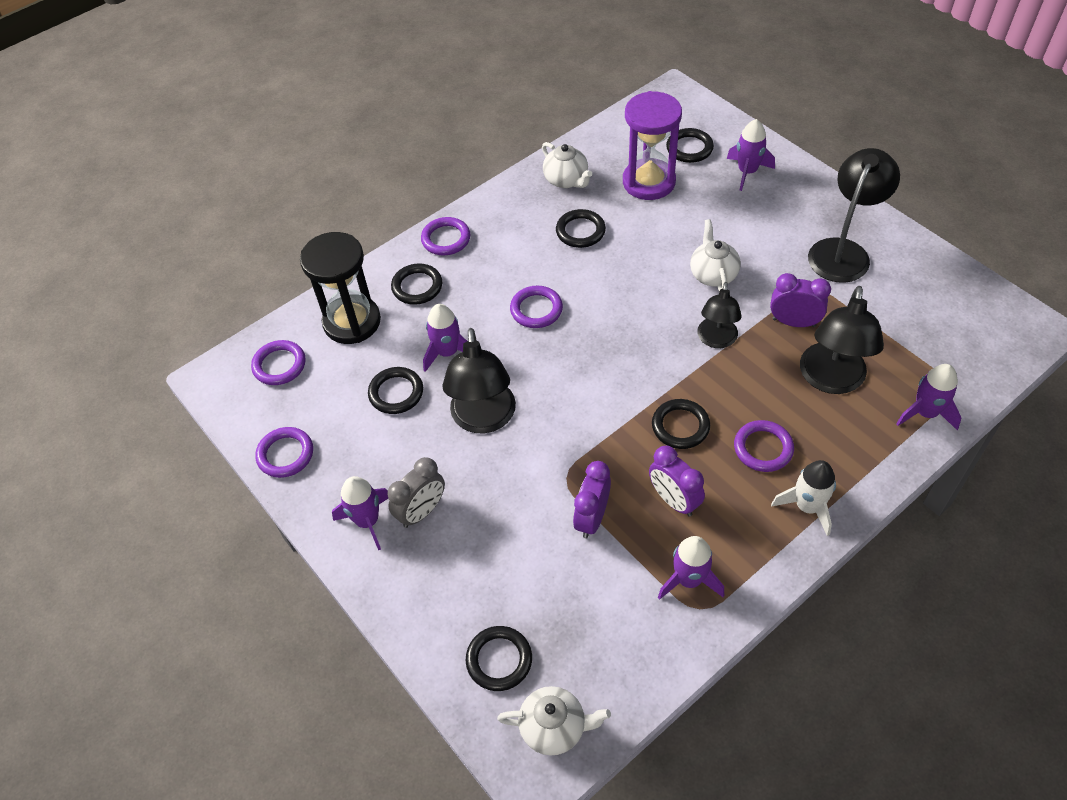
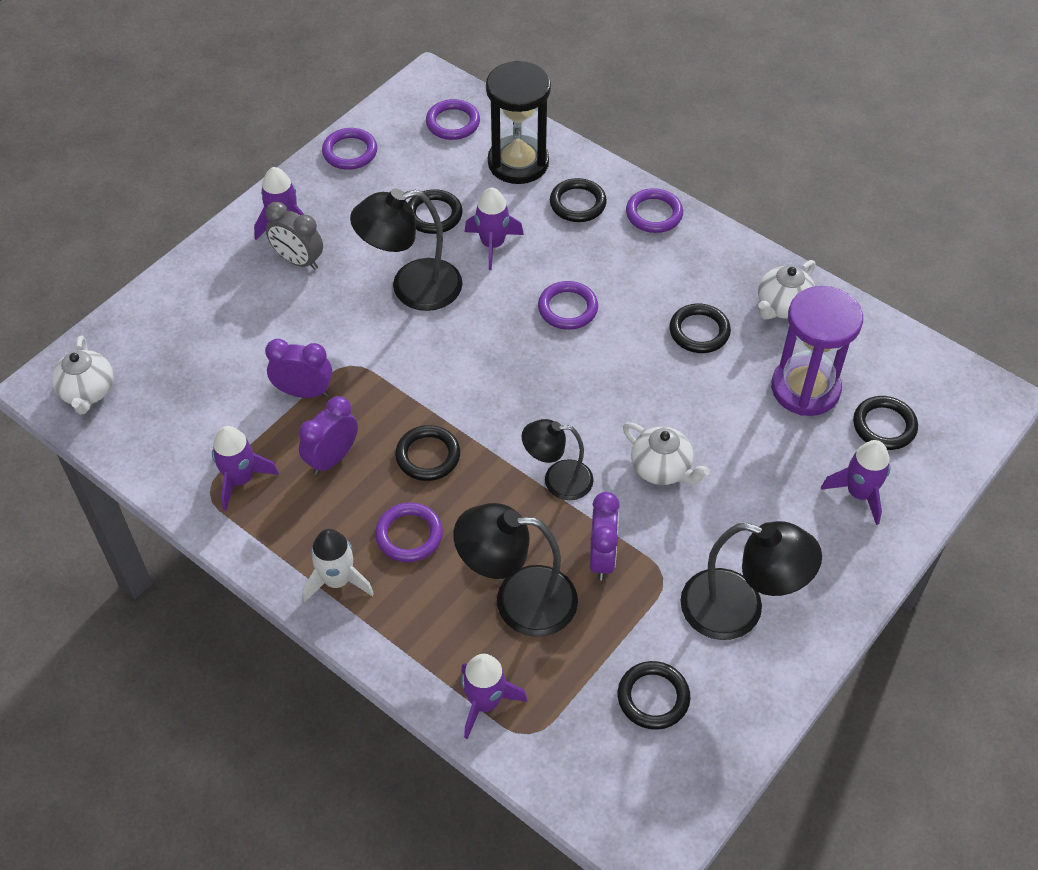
camera: 75 degrees right, 0 degrees up
(499, 660) = (150, 343): black ring -> black ring (653, 697)
(713, 274) = (661, 469): white teapot -> white teapot turned 60 degrees clockwise

